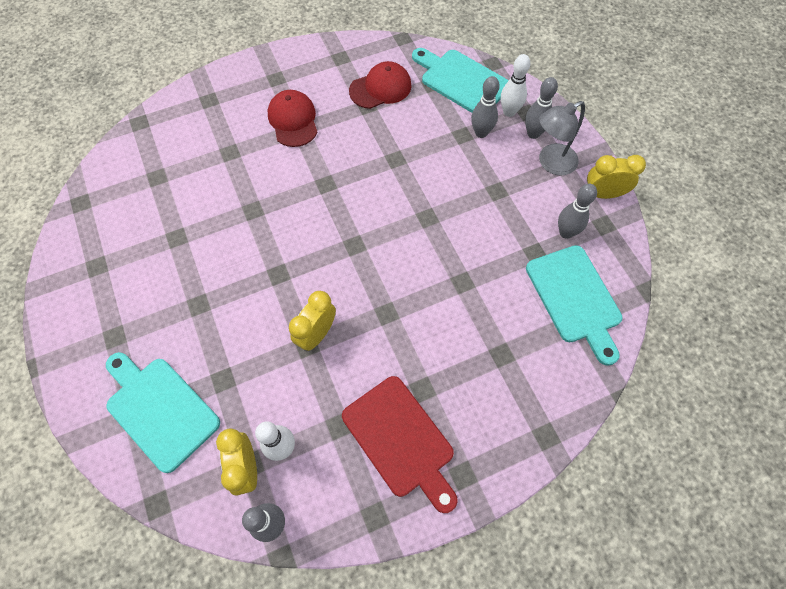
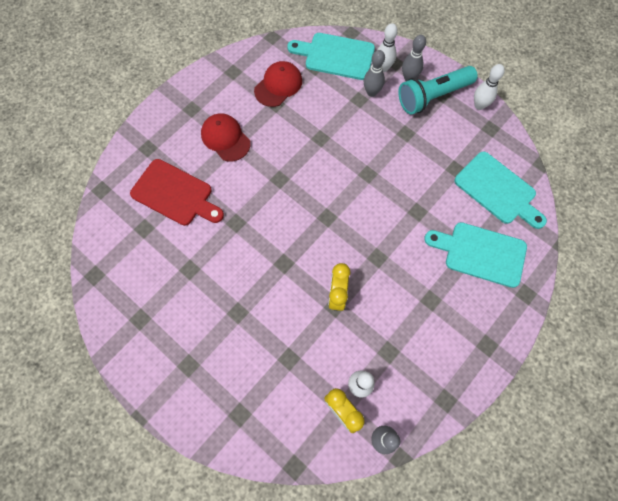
camera: 25 degrees left, 5 degrees up
(159, 409) = (256, 401): turquoise cutting board -> turquoise cutting board (480, 253)
(401, 440) = (435, 341): red cutting board -> red cutting board (175, 194)
(551, 163) = (432, 96): grey lamp -> turquoise flashlight
(566, 232) = (468, 145): grey bowling pin -> none
(603, 194) = (479, 105): yellow clock -> white bowling pin

